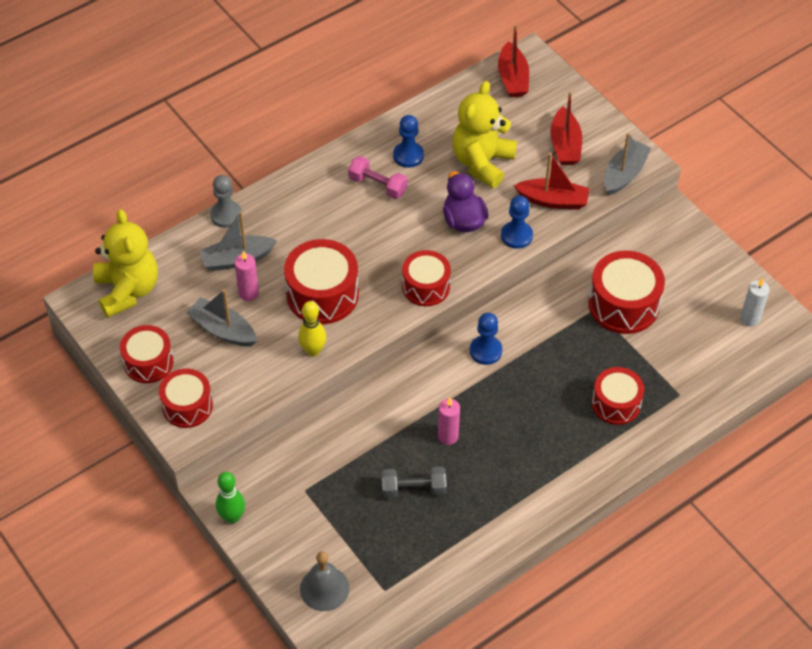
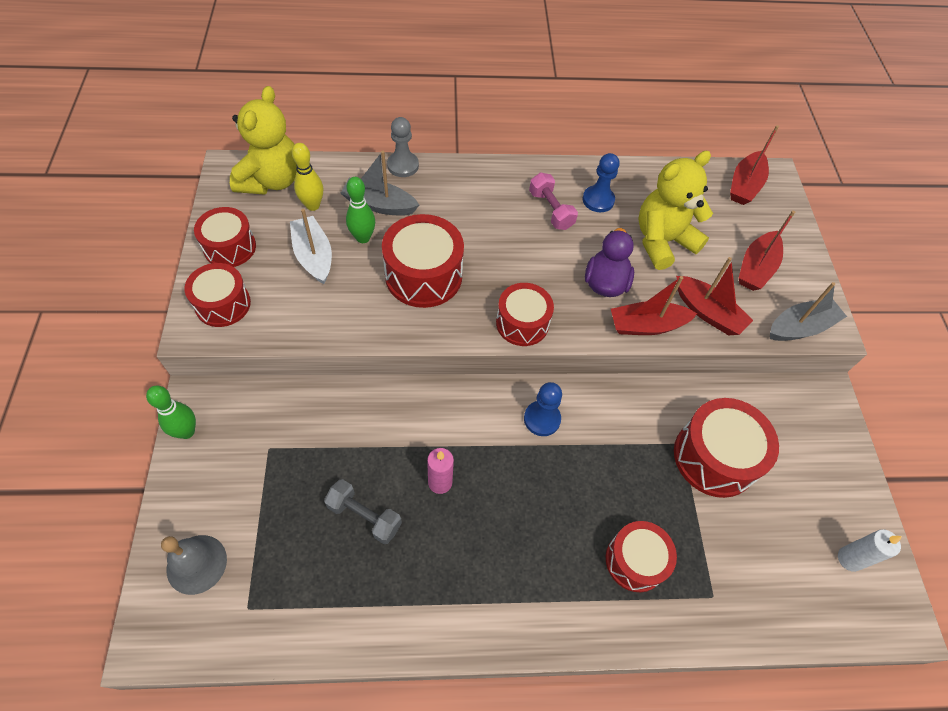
camera: 30 degrees right, 5 degrees up
(223, 330) = (314, 256): grey boat -> white boat
(248, 293) = (363, 238): pink candle -> green bowling pin
(313, 351) = (371, 321): yellow bowling pin -> yellow bowling pin (313, 205)
(516, 236) = (647, 325): blue pawn -> red boat

